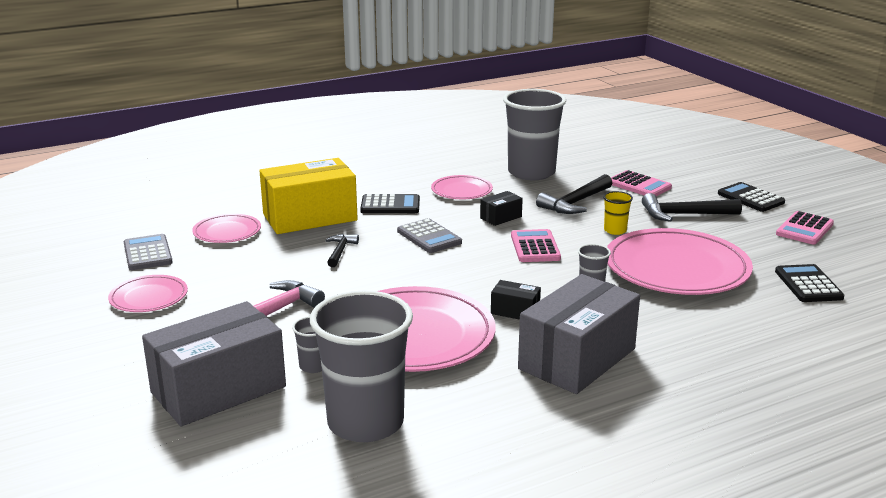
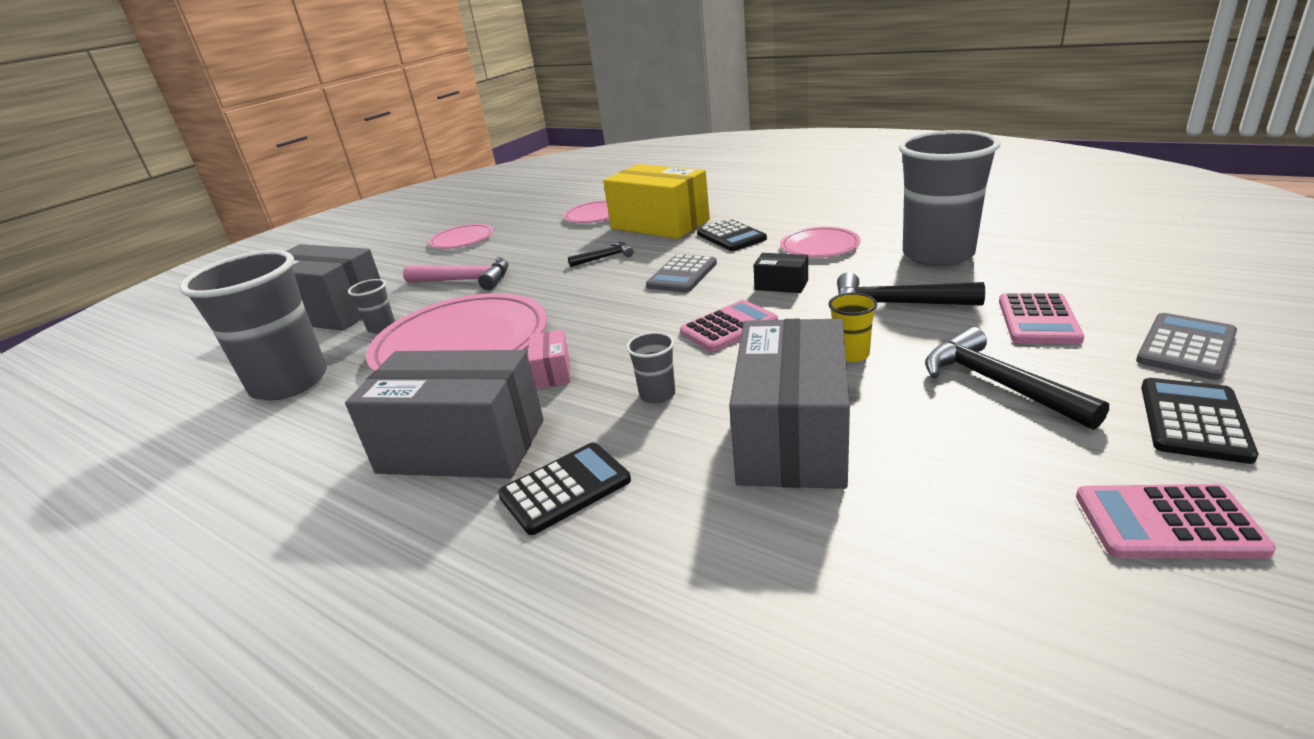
camera: 65 degrees right, 5 degrees up
(147, 253) = (531, 213): grey calculator -> grey calculator (1186, 347)
(515, 311) = (552, 372): black box -> pink box
(676, 268) = (792, 436): pink plate -> grey box
(808, 284) = (902, 596): black calculator -> black calculator (565, 488)

